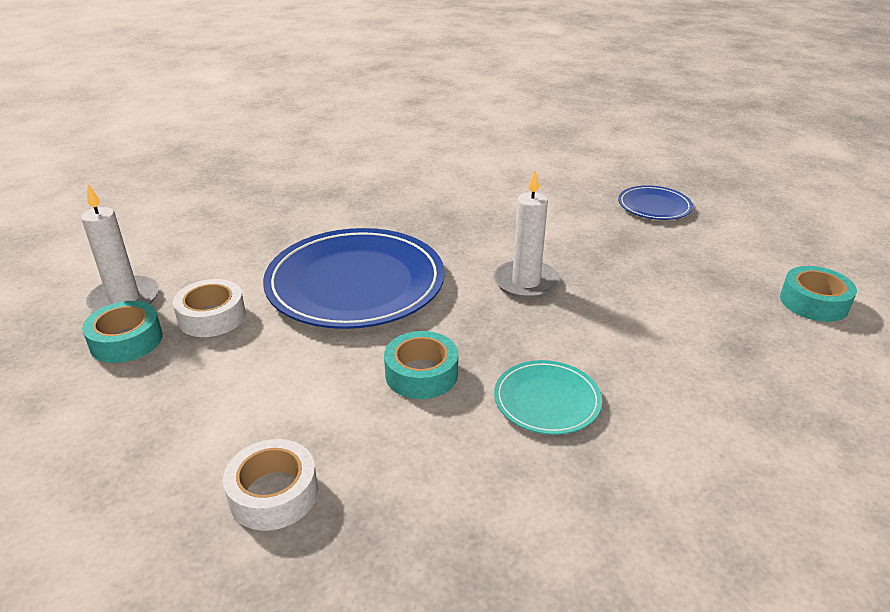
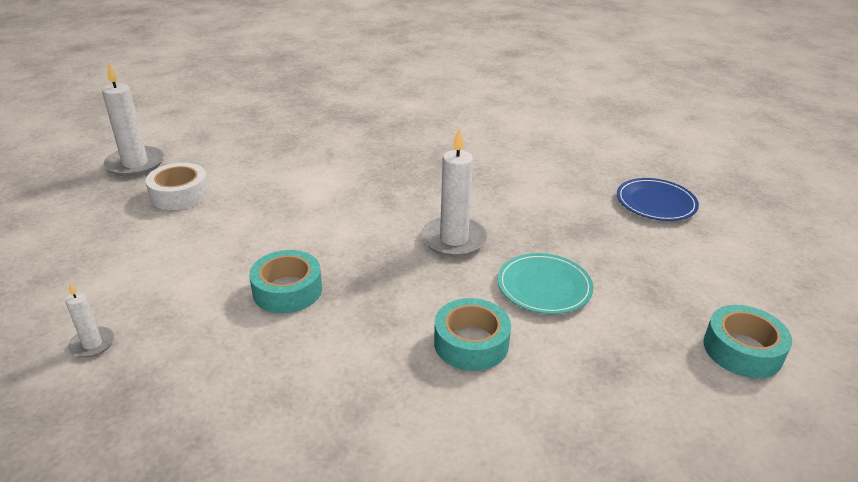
camera: 25 degrees right, 0 degrees up
(126, 341) = (108, 195): turquoise tape -> turquoise tape (471, 343)
(273, 493) = (92, 344): white tape -> white candle
(355, 283) = (309, 199): blue plate -> none
(547, 400) = (368, 349): turquoise plate -> turquoise plate (544, 286)

